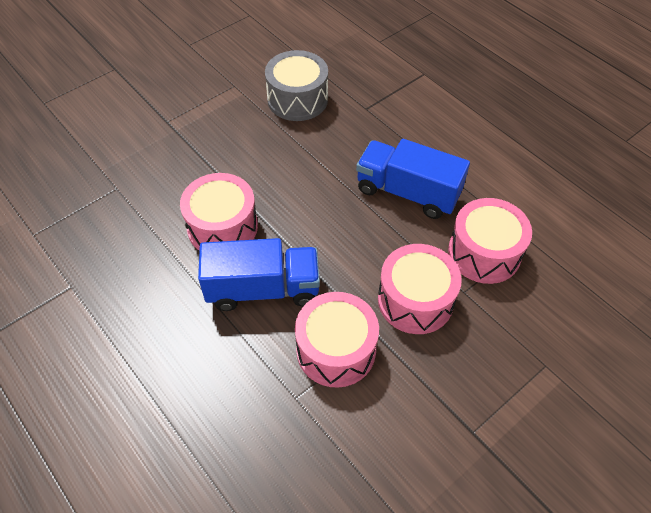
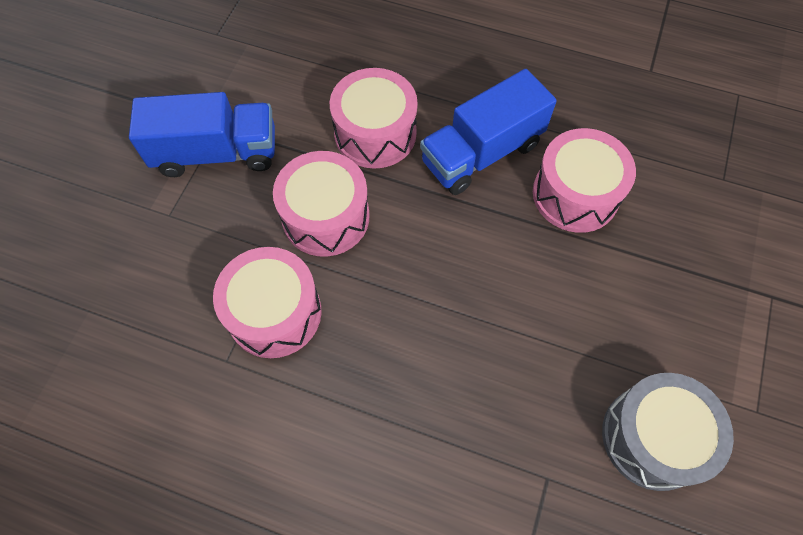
camera: 150 degrees right, 10 degrees up
(407, 192) = (405, 352): blue truck -> blue truck (216, 153)

